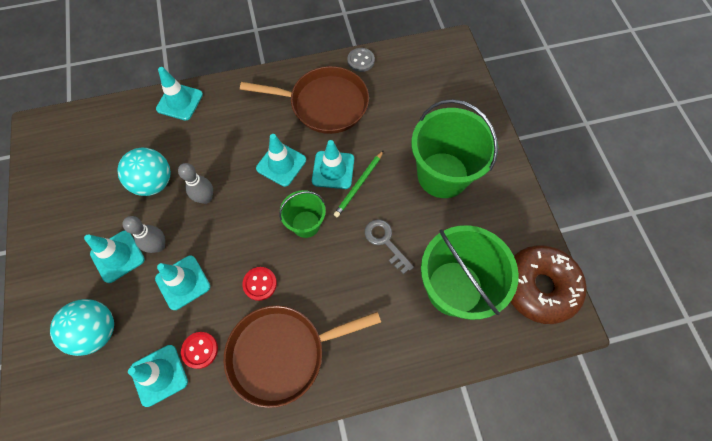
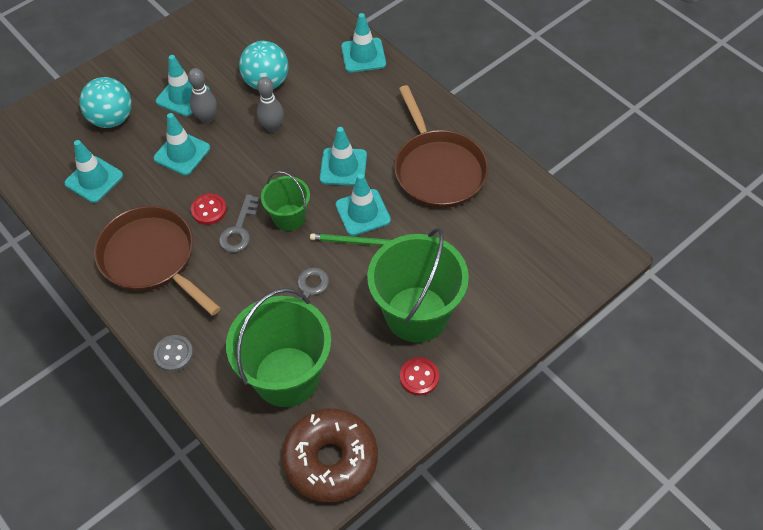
camera: 65 degrees right, 10 degrees down
(200, 350) = (127, 196): red button -> red button (419, 377)
(295, 267) = (239, 229): none -> grey key
(361, 61) = (518, 176): grey button -> grey button (174, 354)

